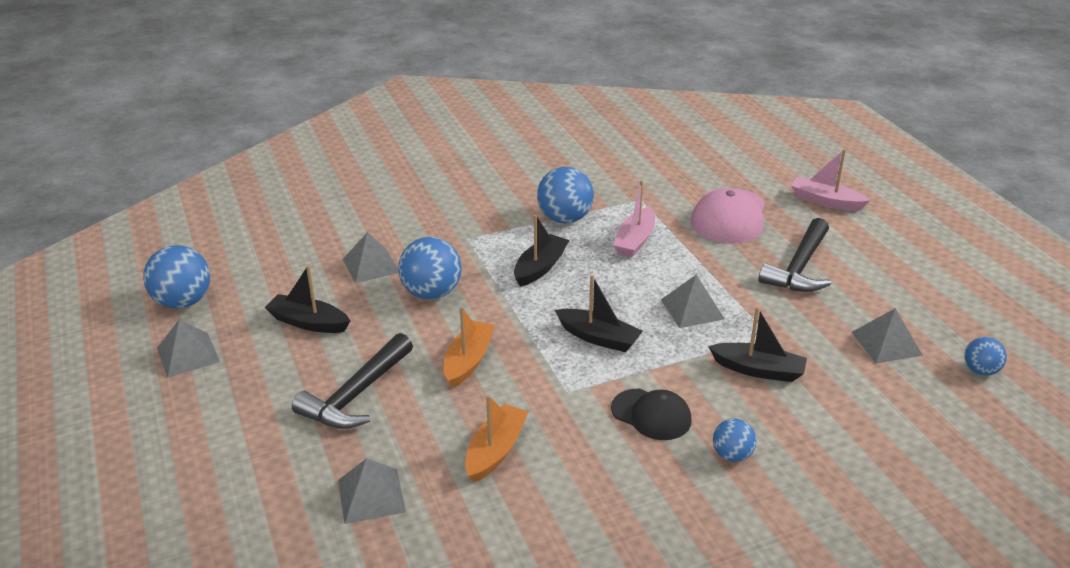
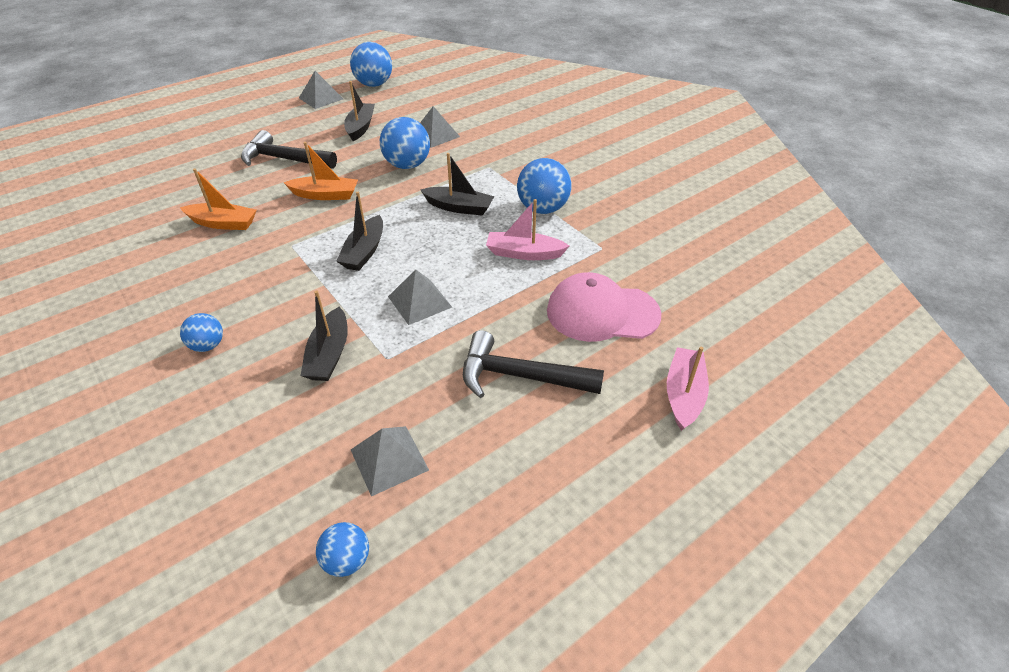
camera: 75 degrees right, 10 degrees up
(371, 495) = (184, 184): grey pyramid -> none
(651, 415) = (262, 293): black cap -> none

